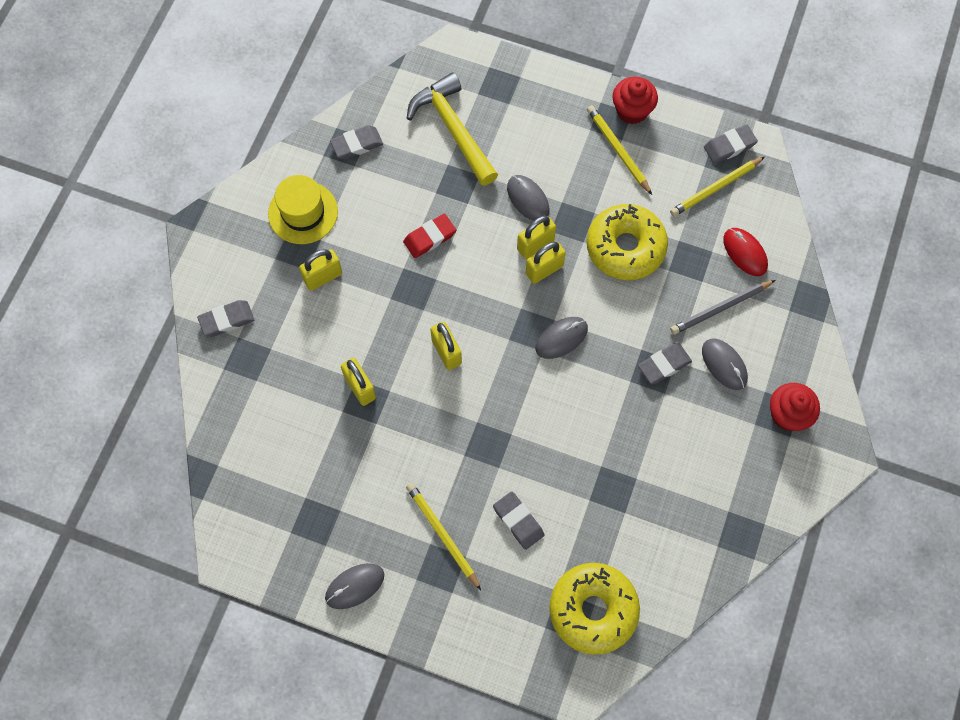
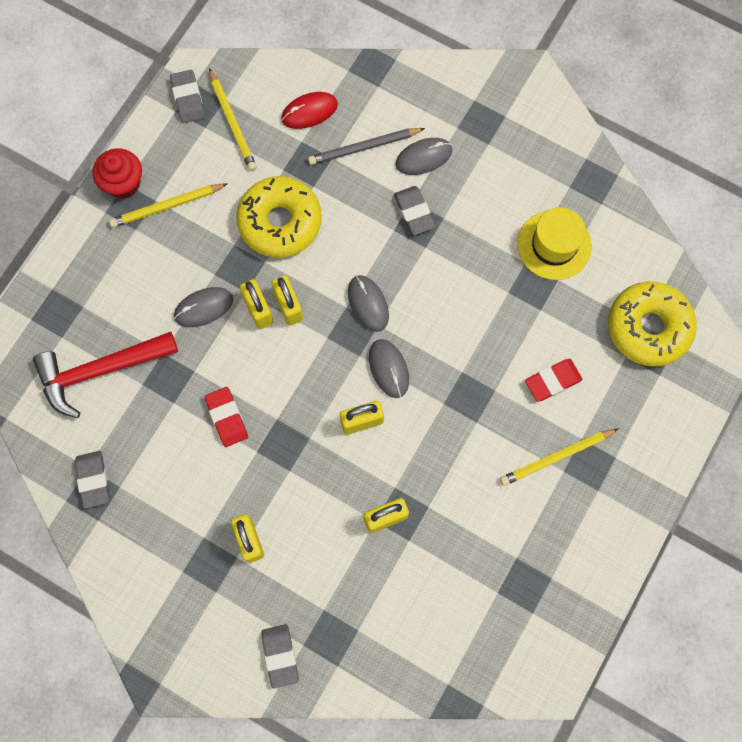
camera: 80 degrees left, 5 degrees up
(303, 212) = (165, 553): yellow hat -> yellow hat (554, 245)
(354, 586) = (597, 553): grey mouse -> grey mouse (388, 369)
(453, 129) = (100, 371): yellow hammer -> red hammer
(518, 521) = (552, 381): grey eraser -> red eraser
(720, 308) = (364, 147): grey pencil -> grey pencil turned 90 degrees clockwise
(788, 414) = (483, 113): red cupcake -> none

